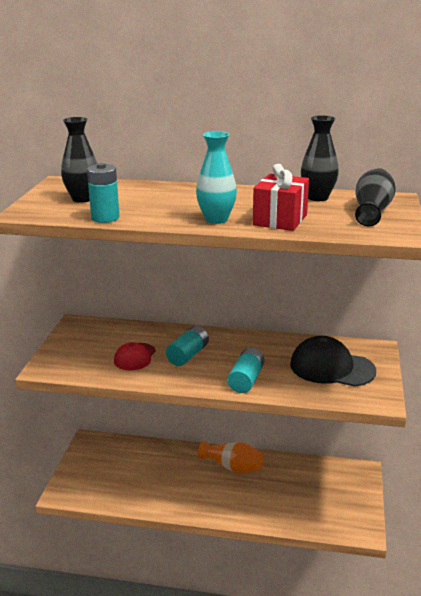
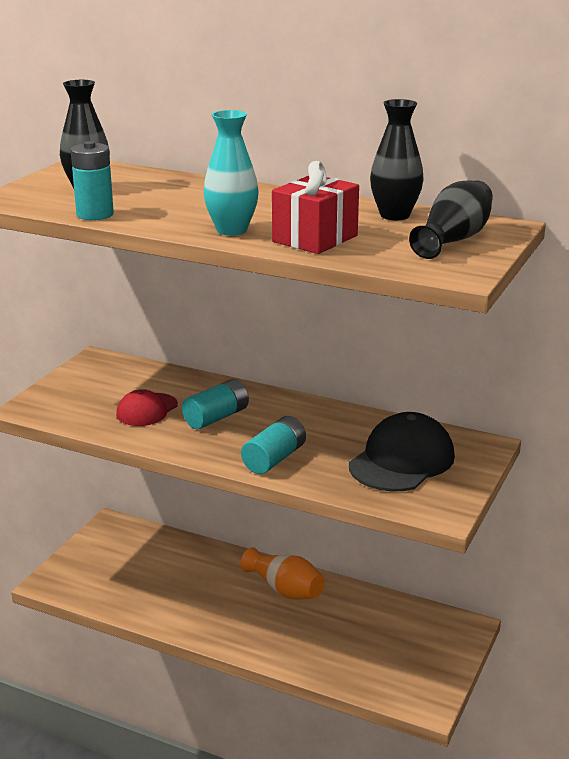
camera: 15 degrees right, 0 degrees up
(332, 367) = (402, 461): black cap -> black cap turned 90 degrees clockwise

